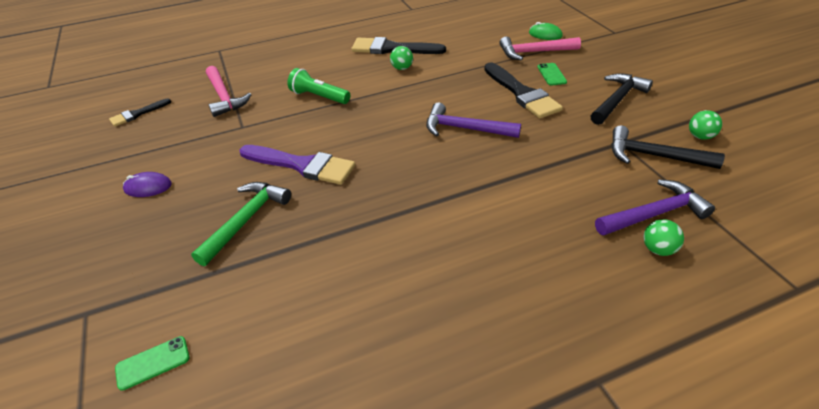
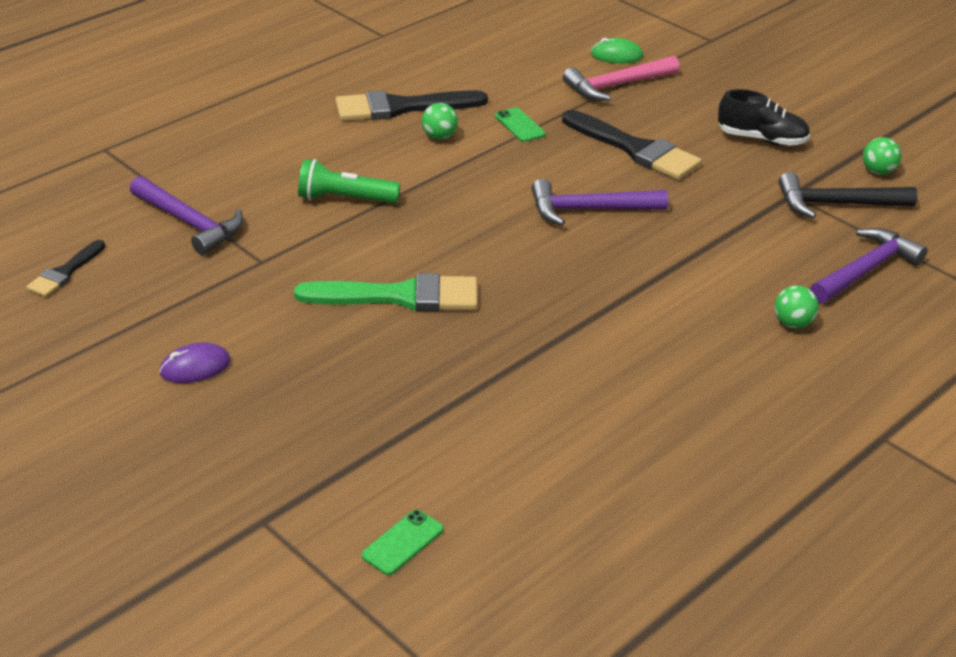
camera: 25 degrees left, 5 degrees down
(224, 97) = (190, 223): pink hammer -> purple hammer
(246, 220) = (381, 377): green hammer -> none
(302, 165) = (400, 296): purple brush -> green brush
(551, 74) = (659, 116): green phone -> green phone (519, 125)
(617, 100) = (762, 139): black hammer -> black shoe
(658, 249) = (885, 306): green ball -> green ball (793, 323)

